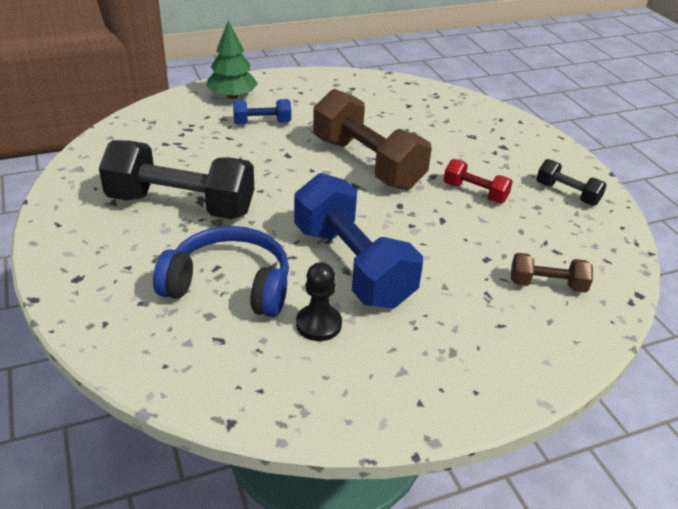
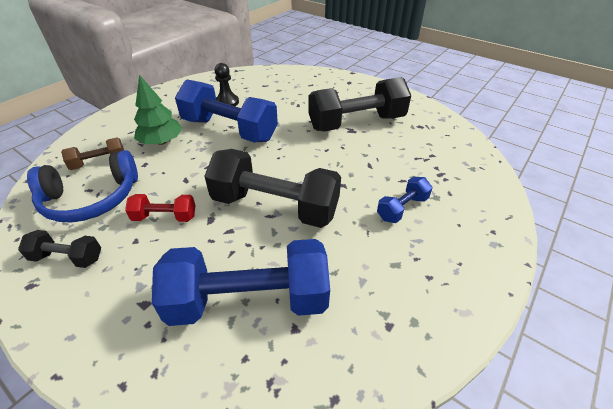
camera: 150 degrees right, 5 degrees up
(230, 285) = (283, 101): blue headphones -> blue headphones (91, 199)
(232, 96) = (472, 229): green tree -> green tree (161, 142)
(367, 163) = (275, 206): brown dumbbell -> black dumbbell
(429, 123) = (249, 300): none -> blue dumbbell

